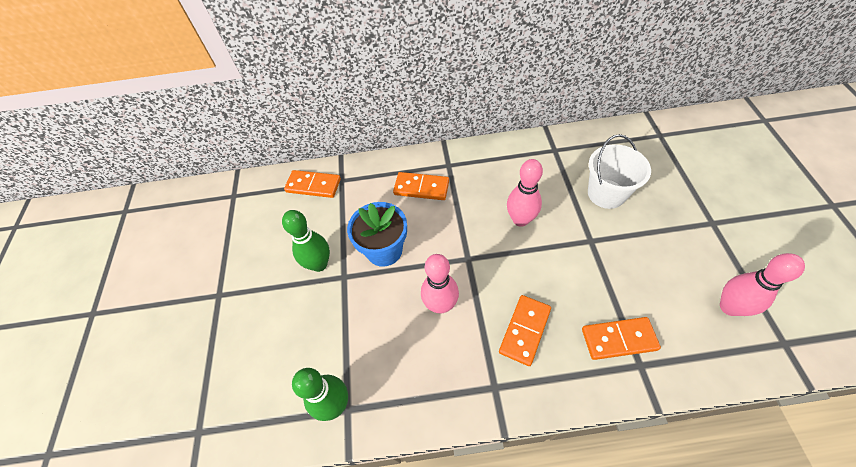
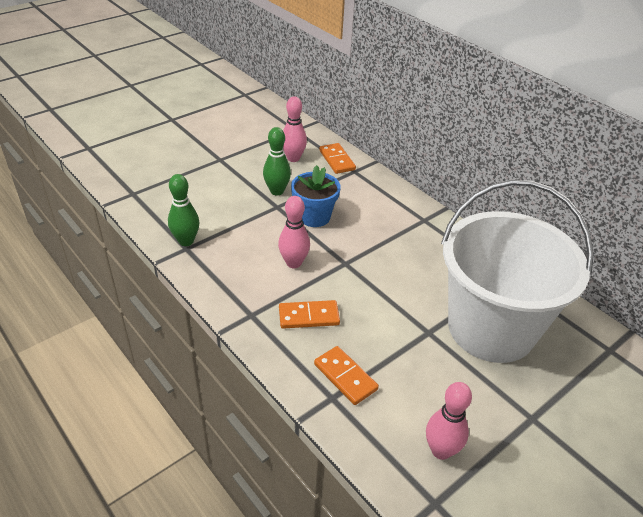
camera: 50 degrees right, 15 degrees down
(421, 188) = (387, 214): orange domino -> none
(520, 220) = (409, 281): pink bowling pin -> pink bowling pin (293, 158)
(606, 193) = (491, 328): white bucket -> white bucket, size x2.20

